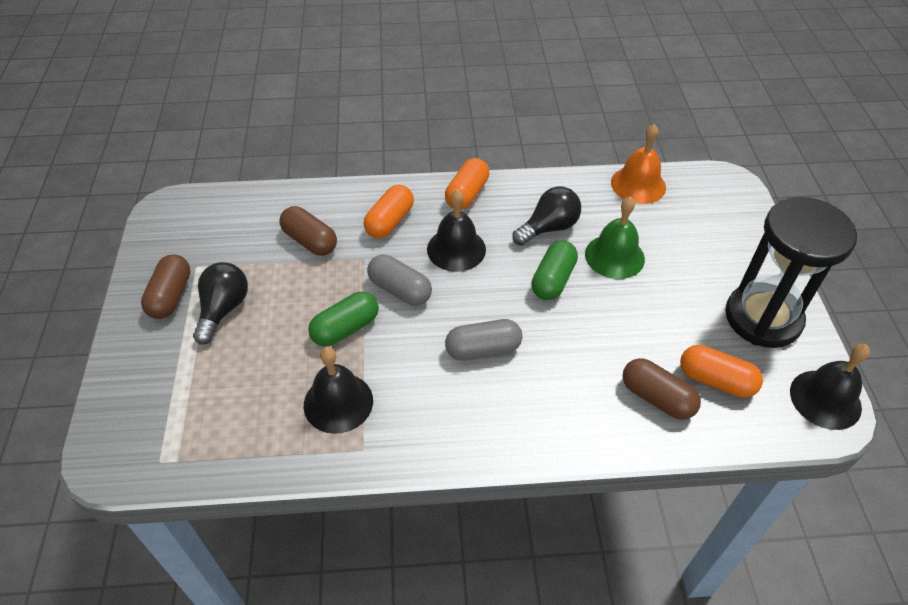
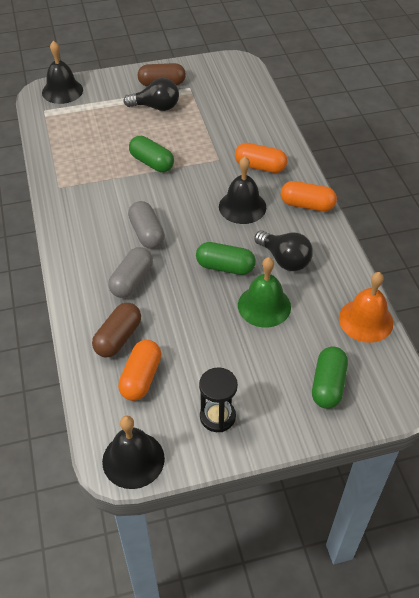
camera: 80 degrees right, 0 degrees up
(310, 241) = (227, 131): brown capsule -> none
(338, 402) = (92, 170): black bell -> black bell (62, 91)
(400, 290) = (192, 183): grey capsule -> grey capsule (131, 281)
(718, 227) = (328, 385): none -> green capsule
(763, 318) = (217, 416): black hourglass -> black hourglass, size x0.51

